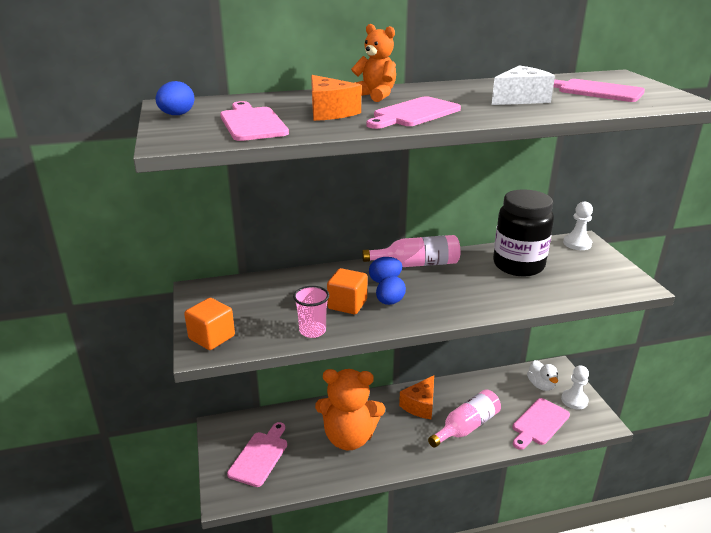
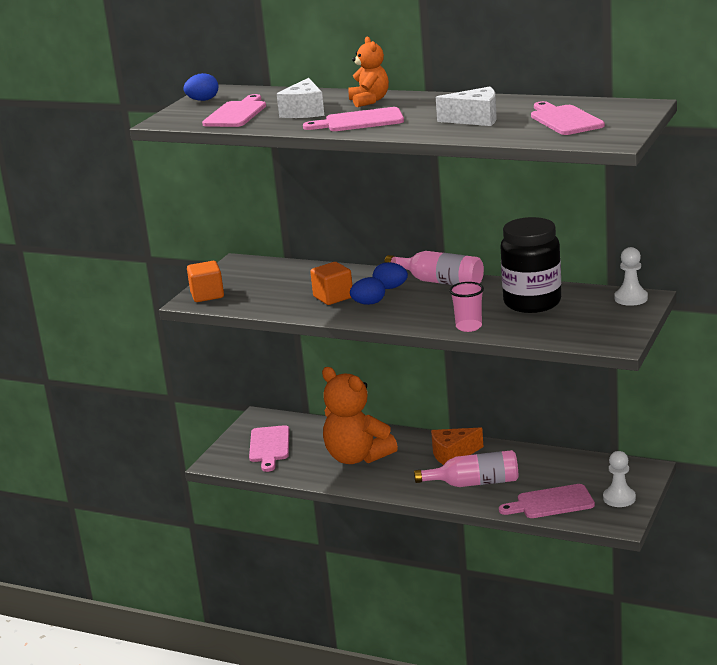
camera: 40 degrees right, 5 degrees down
(260, 456) = (269, 446): pink cutting board -> pink cutting board turned 120 degrees clockwise
(312, 331) = (281, 308): pink cup -> pink cup (469, 327)
(329, 112) = (304, 111): orange cheese -> white cheese
(541, 385) = (602, 476): white duck -> none

